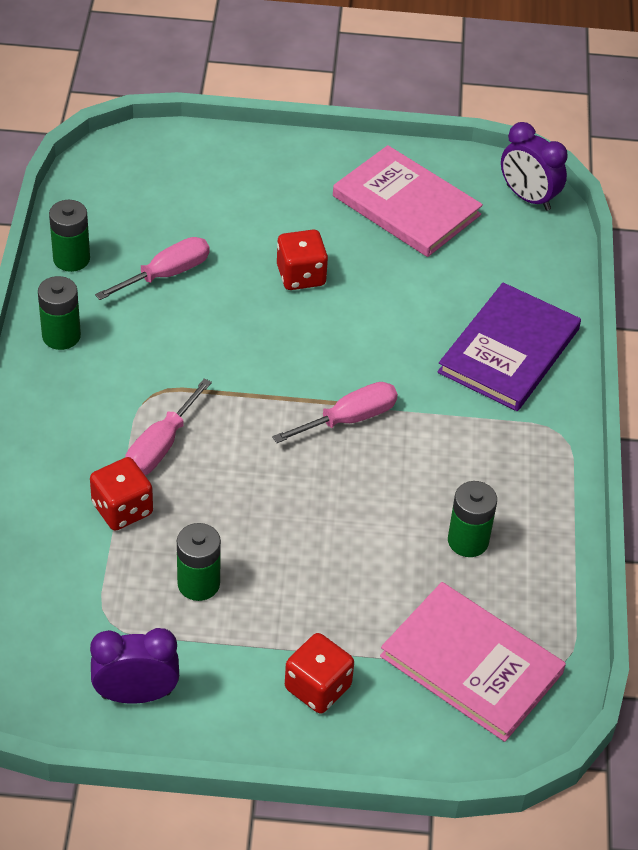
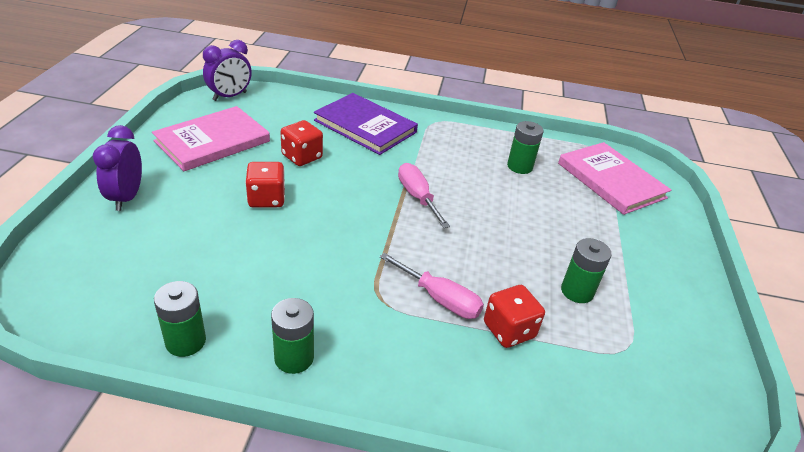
camera: 85 degrees left, 10 degrees down
(136, 695) = (689, 338): purple clock -> purple clock (127, 197)
(166, 274) = (235, 274): pink screwdriver -> none
(318, 687) = (649, 243): red dice -> red dice (302, 157)
(471, 664) = (611, 180): pink book -> pink book turned 75 degrees counterclockwise

